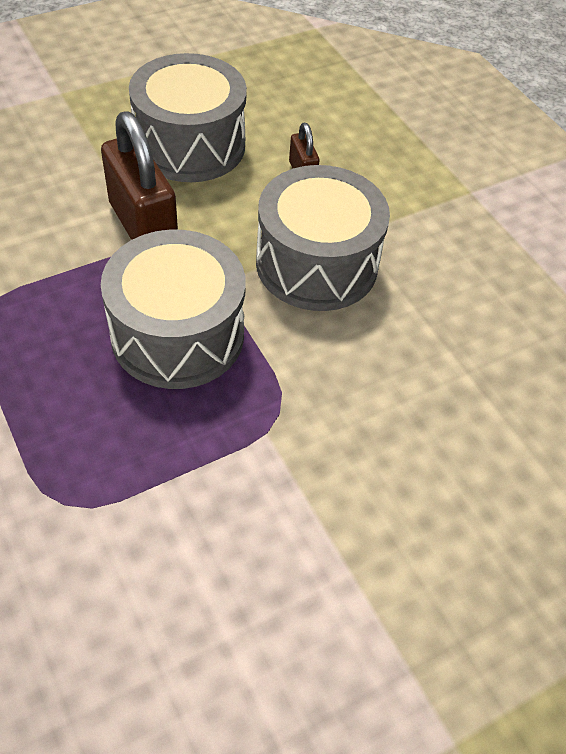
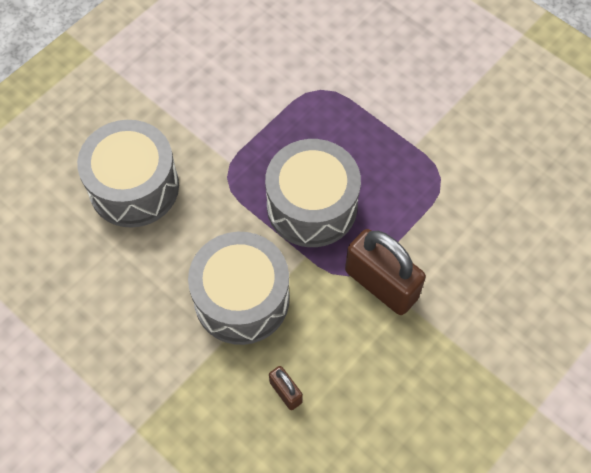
camera: 165 degrees right, 10 degrees up
(190, 145) = (392, 387): grey drum -> grey drum (134, 187)

